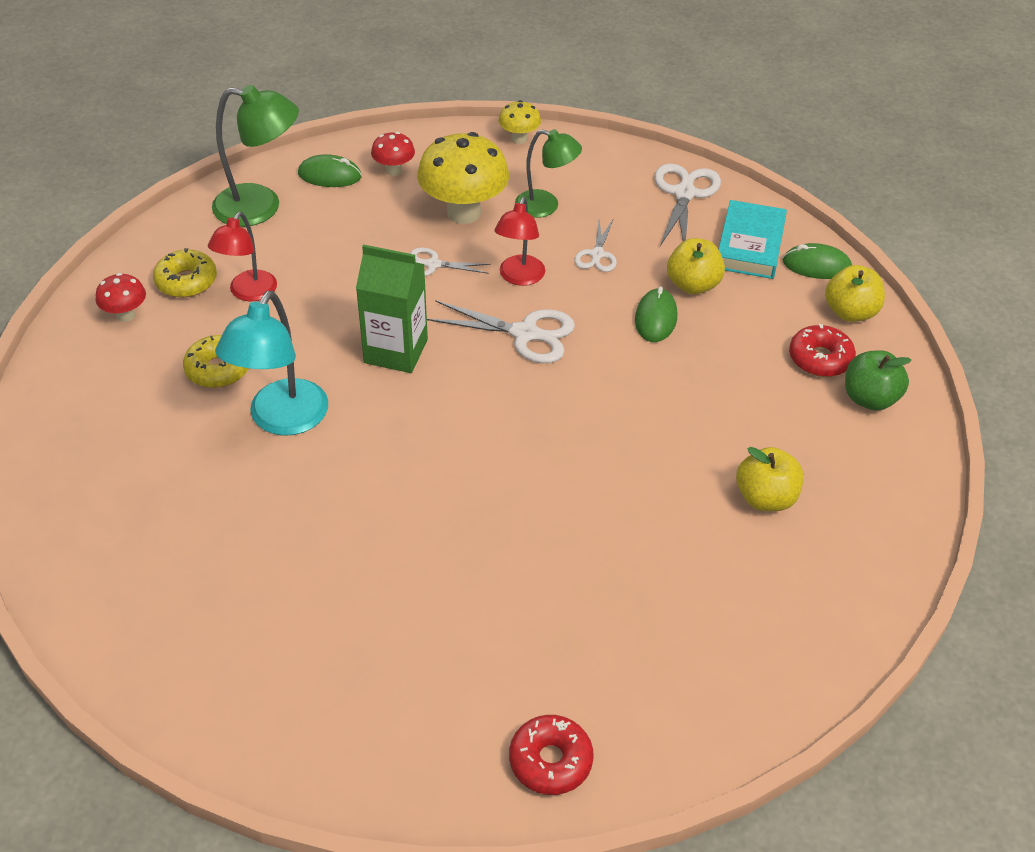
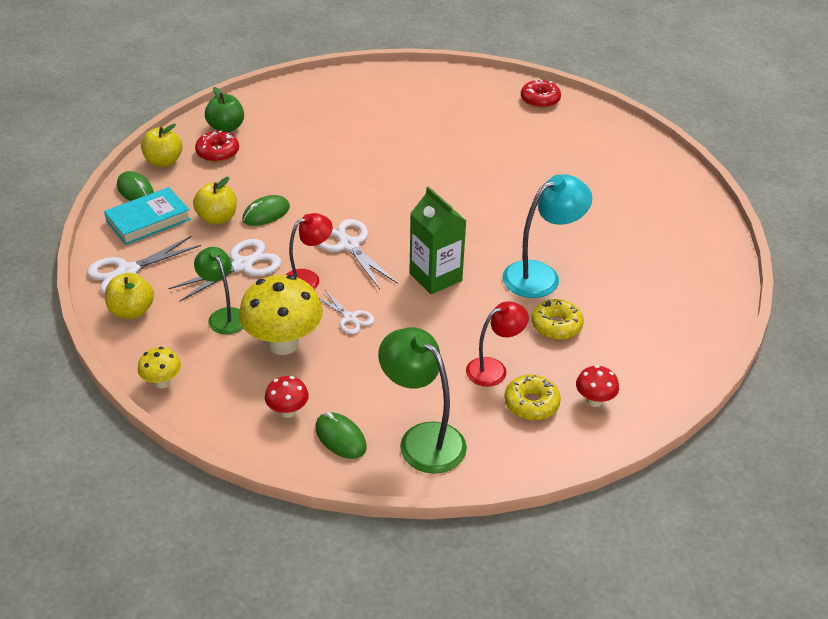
camera: 140 degrees left, 5 degrees down
(597, 254) = (242, 265): white scissors -> white scissors, size x1.67
(765, 498) = (337, 122): yellow apple -> yellow apple (132, 311)

